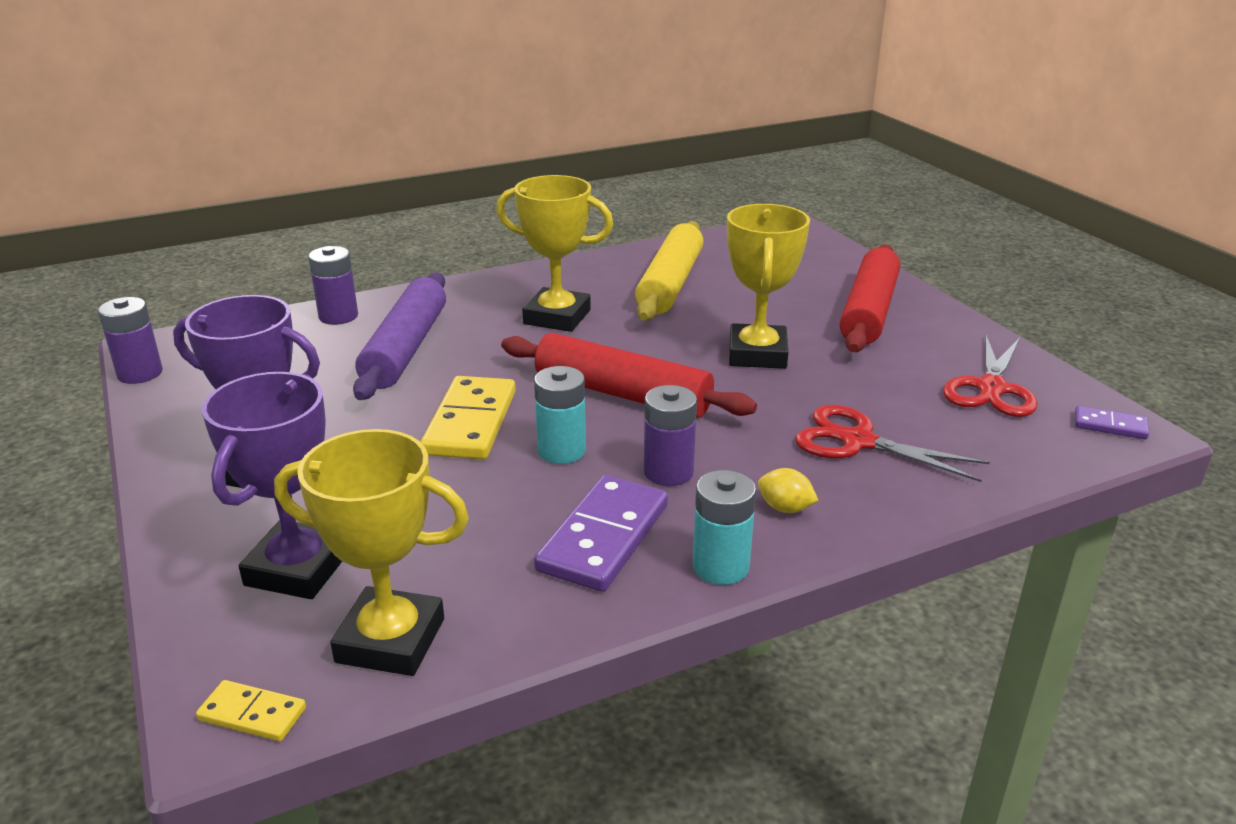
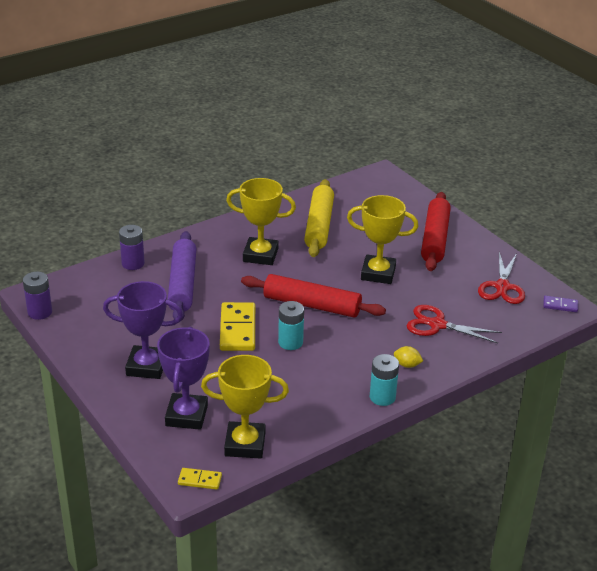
camera: 10 degrees left, 5 degrees up
(604, 538) = (325, 387): purple domino -> none
(668, 472) = (347, 350): purple battery -> none
(757, 354) = (378, 273): yellow trophy -> yellow trophy turned 75 degrees counterclockwise

